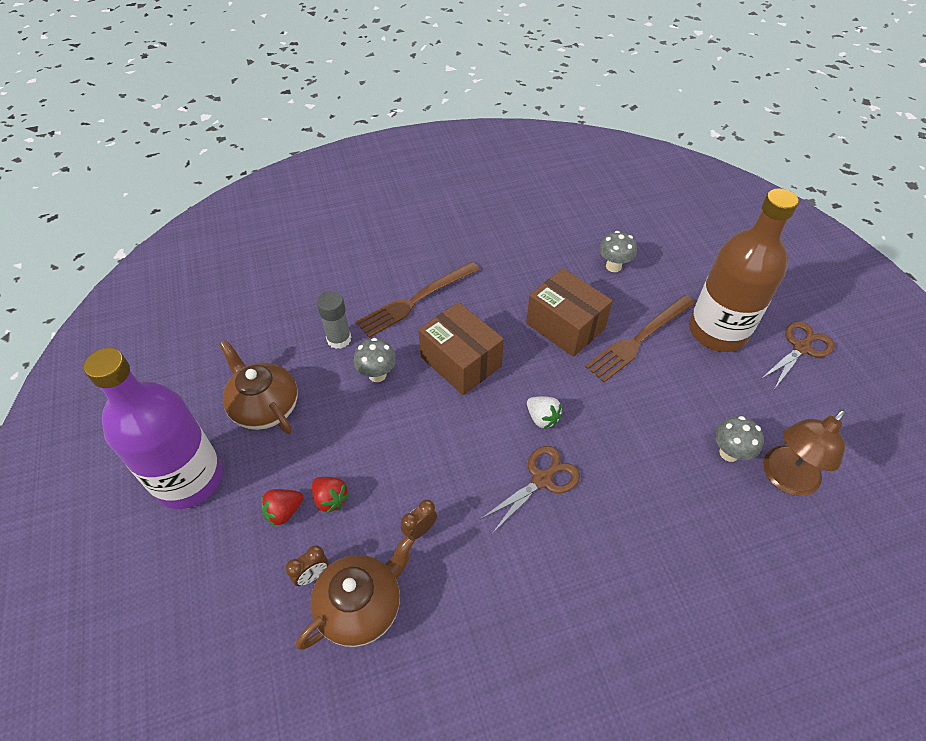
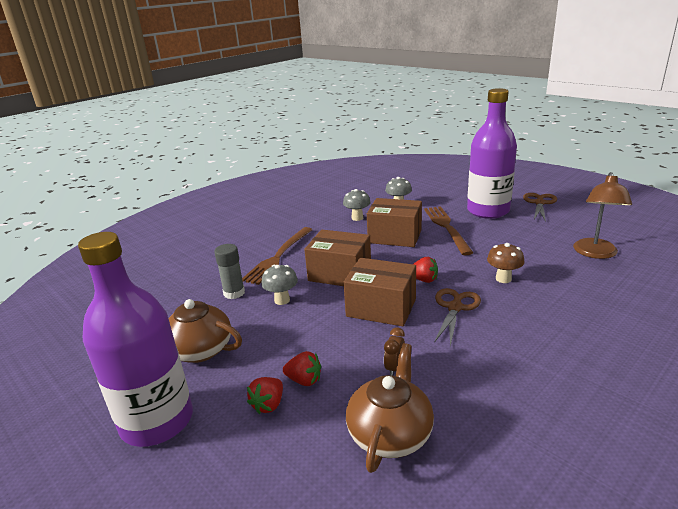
camera: 25 degrees left, 25 degrees down
(312, 575) = (329, 433): brown clock -> none
(466, 438) = (381, 307): none -> brown box
(542, 418) = (424, 280): white strawberry -> red strawberry
(632, 463) = (503, 279): none -> brown mushroom
(639, 339) = (446, 227): brown fork -> brown fork turned 150 degrees clockwise
(717, 331) = (488, 211): brown bottle -> purple bottle
(729, 453) = (553, 254): grey mushroom -> grey mushroom (357, 218)

